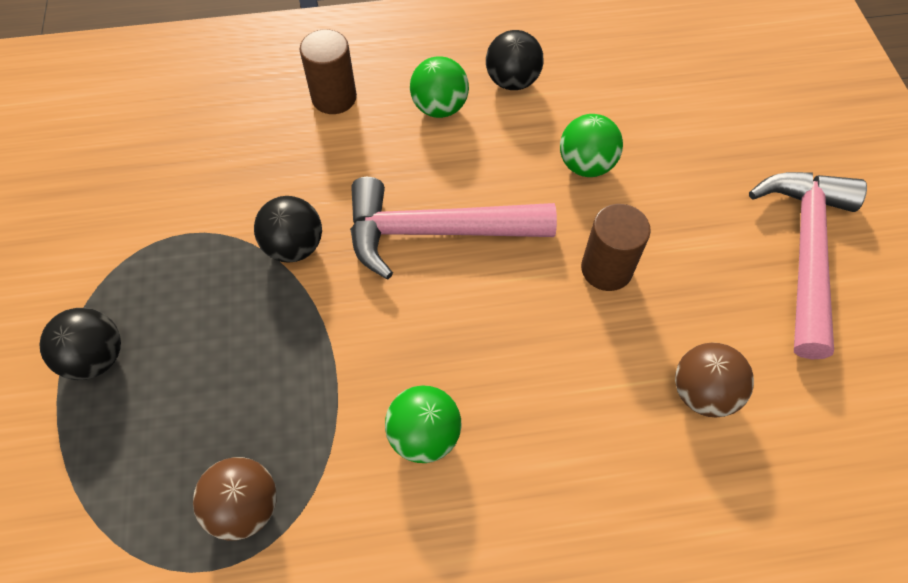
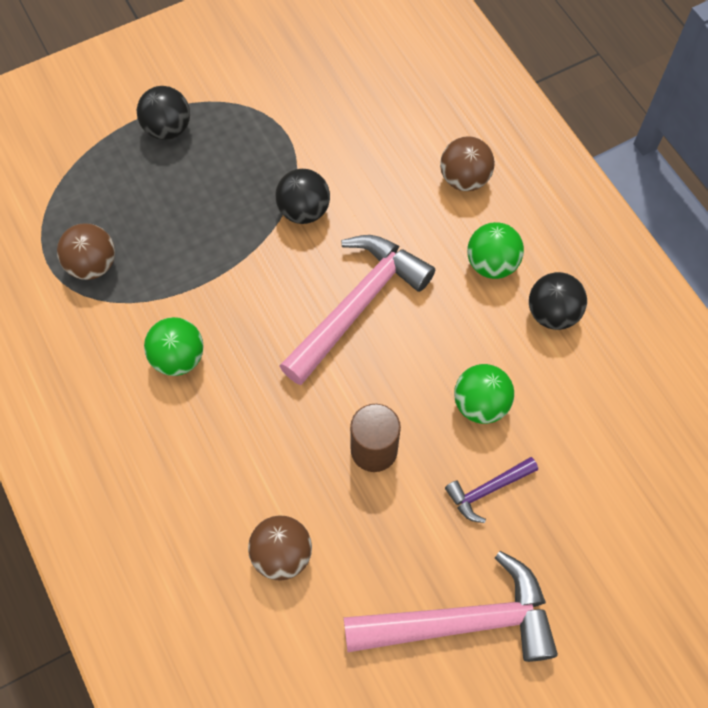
camera: 70 degrees right, 5 degrees up
(334, 98) = (464, 179): brown cylinder -> brown ball
(435, 232) = (358, 305): pink hammer -> pink hammer turned 60 degrees clockwise
(676, 189) = (487, 490): none -> purple hammer

